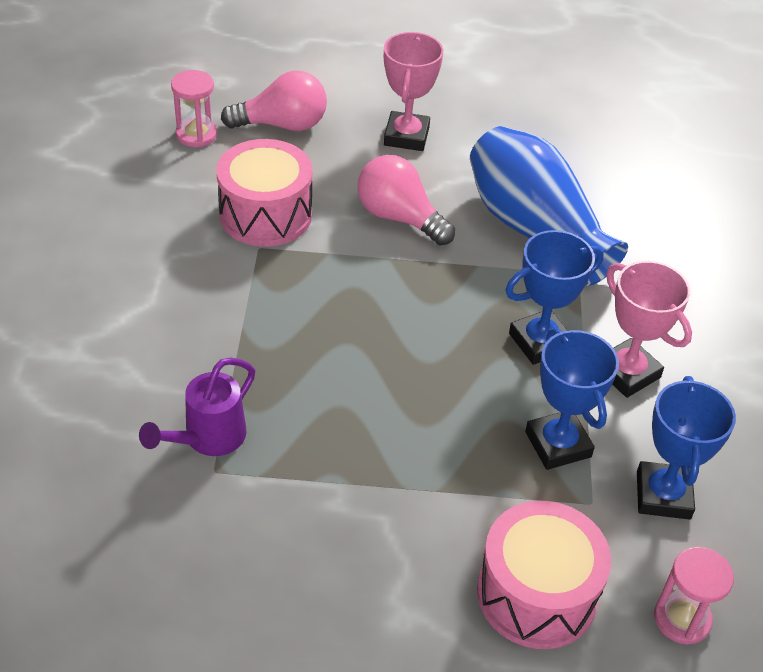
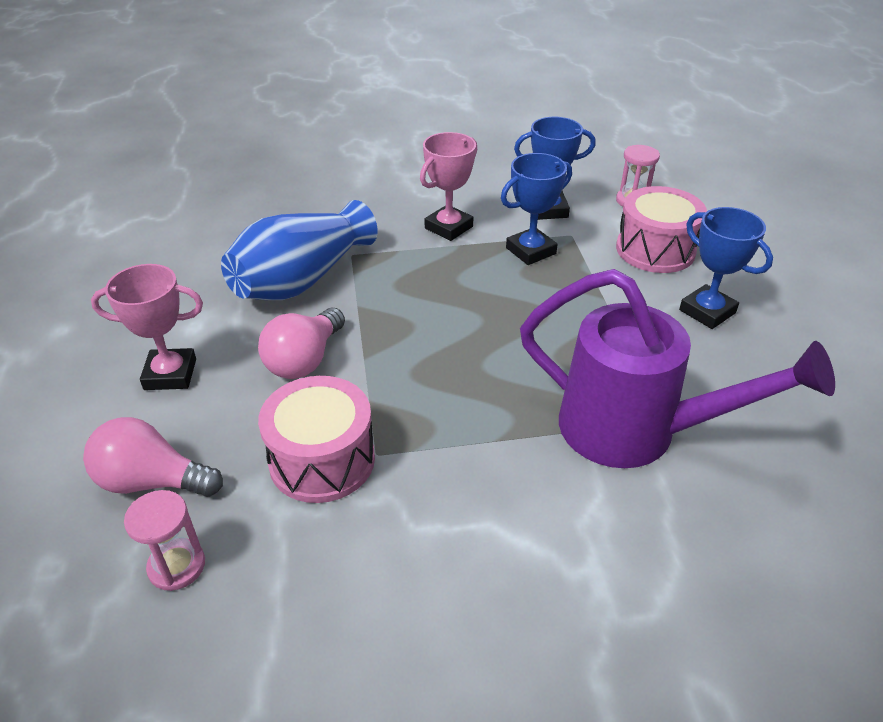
camera: 100 degrees left, 5 degrees down
(208, 438) = (635, 431): purple watering can -> purple watering can, size x2.04
(282, 125) = (152, 481): pink light bulb -> pink light bulb turned 60 degrees counterclockwise
(540, 342) = (435, 266): blue trophy -> blue trophy (707, 311)

